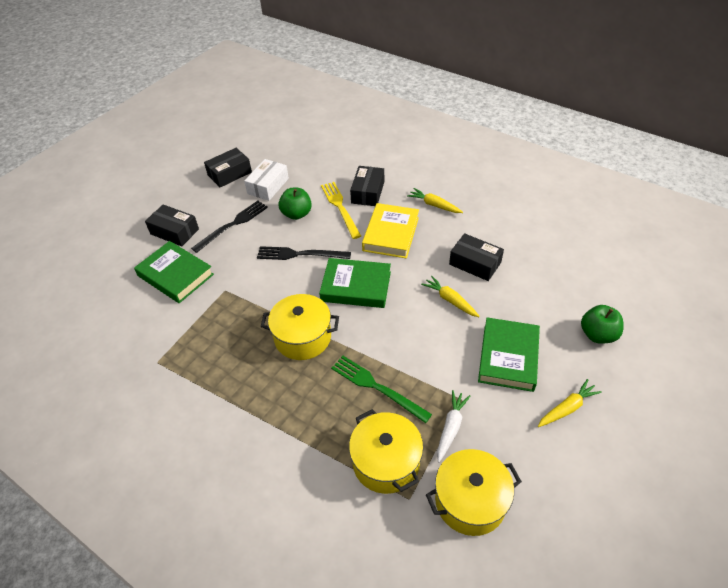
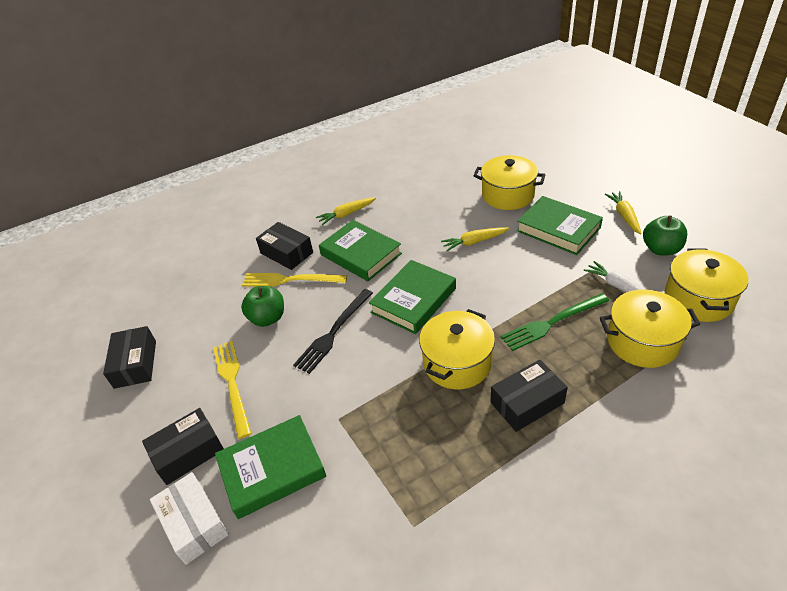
camera: 60 degrees left, 5 degrees down
(232, 225) = (232, 384): black fork -> yellow fork
(268, 186) = (196, 332): white box -> white box (194, 523)
(391, 234) = (361, 254): yellow book -> green book
(475, 263) = (440, 213): black box -> black box (527, 402)
(535, 302) = (508, 195): none -> yellow pot
(597, 335) = (559, 177): green apple -> green apple (661, 249)

